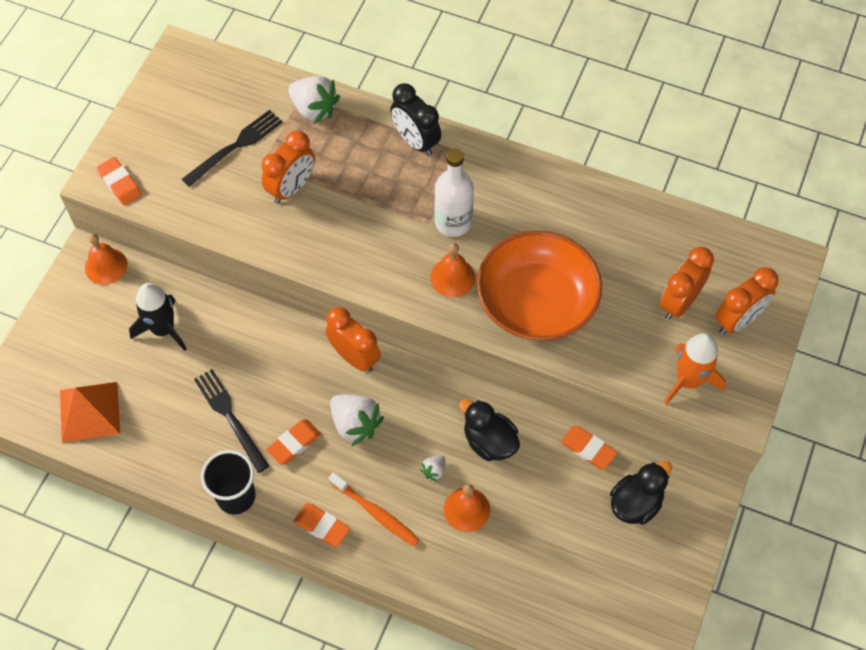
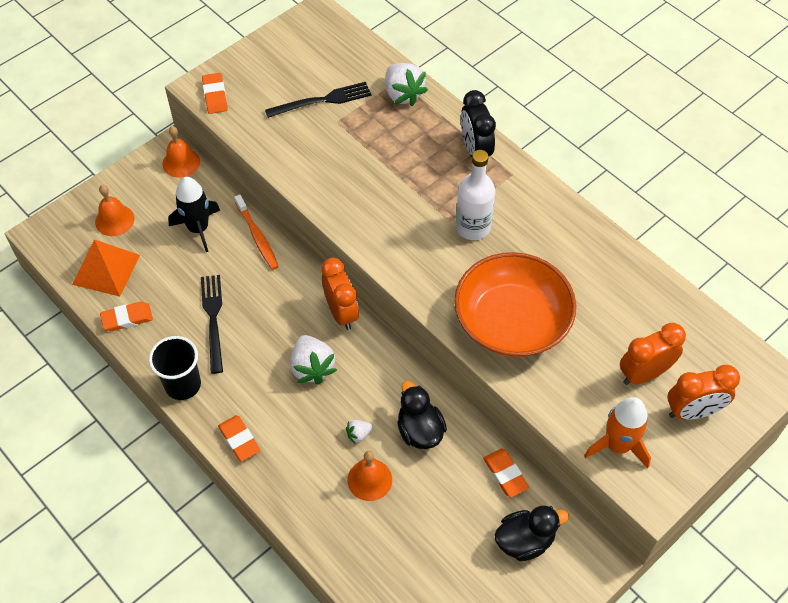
camera: 25 degrees right, 5 degrees down
(291, 188) = (350, 149): orange clock -> none
(294, 443) = (253, 362): orange eraser -> orange eraser (127, 318)
(376, 513) = (290, 448): orange toothbrush -> orange toothbrush (257, 237)
(452, 277) = (448, 272): orange bell -> orange bell (114, 220)

